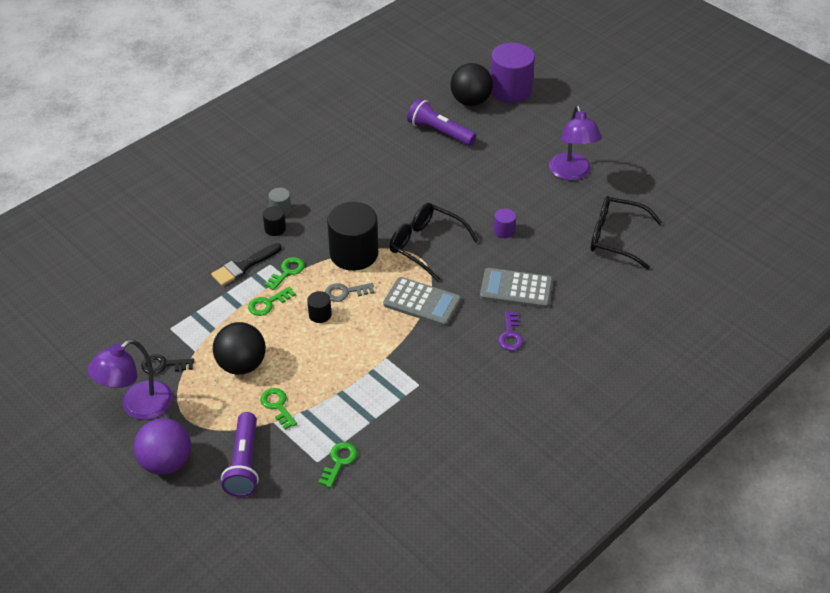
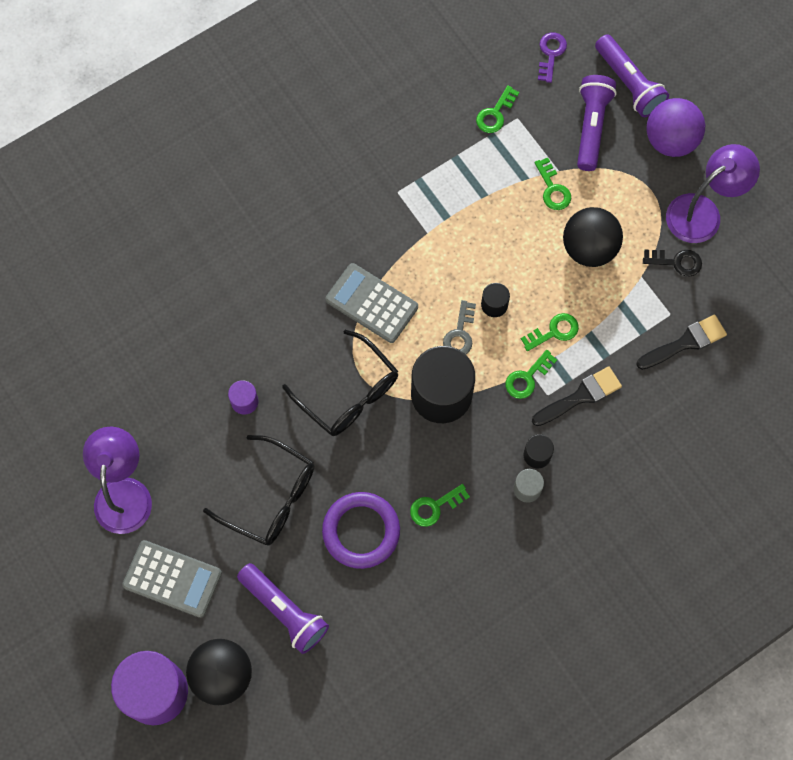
camera: 170 degrees left, 25 degrees up
(158, 310) = (685, 342): none -> black brush
(208, 509) = (629, 84): none -> purple flashlight
(345, 292) = (460, 333): grey key -> grey key turned 105 degrees clockwise
(347, 192) = (435, 507): none -> green key
(397, 174) = (361, 531): none -> purple ring
(510, 335) = (281, 240): purple key -> purple key (551, 54)
(516, 289) = (256, 305): grey calculator -> grey calculator (172, 579)
(616, 238) = (108, 366): black glasses -> black glasses (270, 497)

